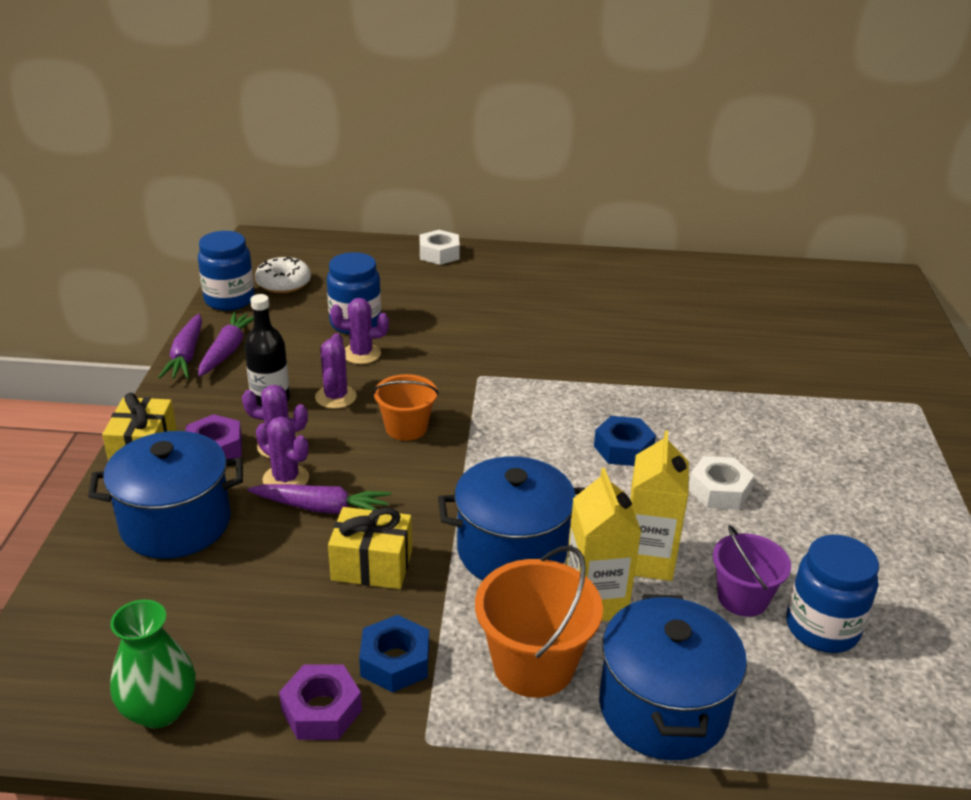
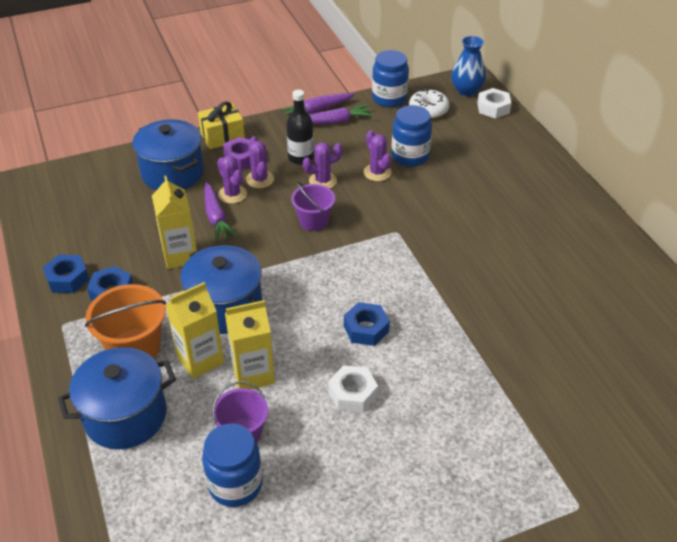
camera: 65 degrees right, 10 degrees up
(159, 710) = (46, 226): green vase -> none
(278, 250) = (466, 91): none -> blue vase
(286, 479) = (232, 194): purple cactus -> purple cactus turned 45 degrees counterclockwise
(321, 710) = (67, 279): purple nut -> blue nut
(372, 565) = (180, 255): yellow gift -> yellow carton
(406, 428) = (313, 221): orange bucket -> purple bucket
(439, 254) = (537, 157): white nut -> white nut (493, 108)

